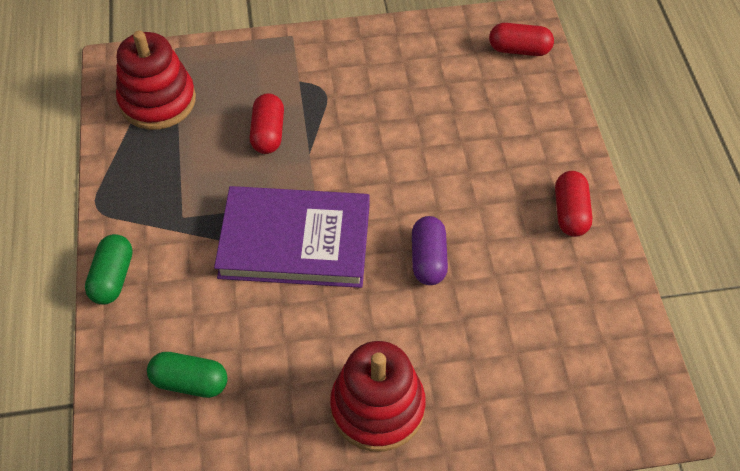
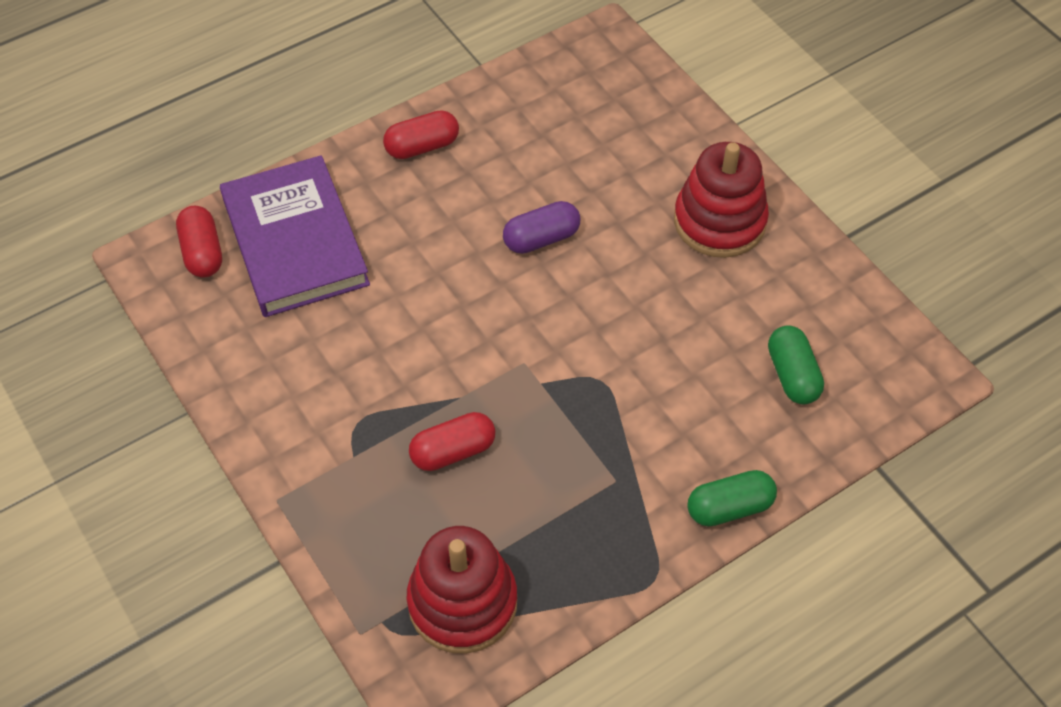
camera: 115 degrees left, 0 degrees up
(295, 241) = (585, 358): purple book -> purple book (295, 241)

